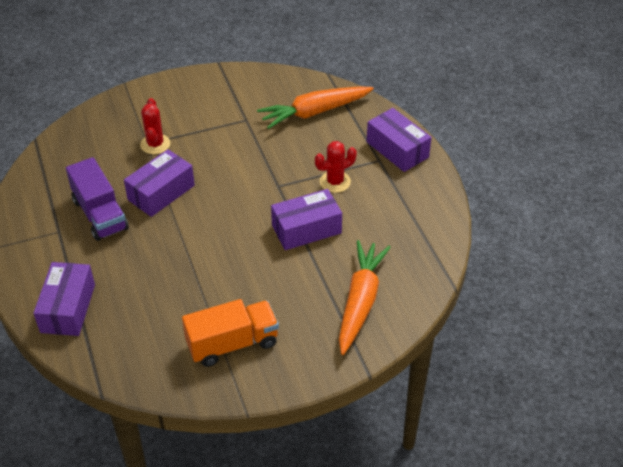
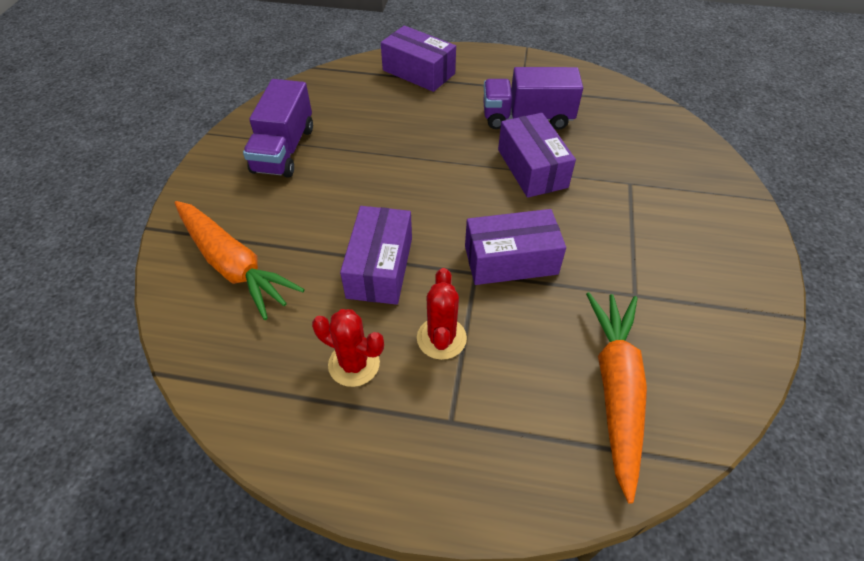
camera: 120 degrees right, 5 degrees up
(155, 144) = (624, 189): red cactus -> red cactus (354, 364)
(232, 343) = (284, 150): orange truck -> purple truck
(397, 149) = (459, 465): purple box -> purple box (511, 260)

